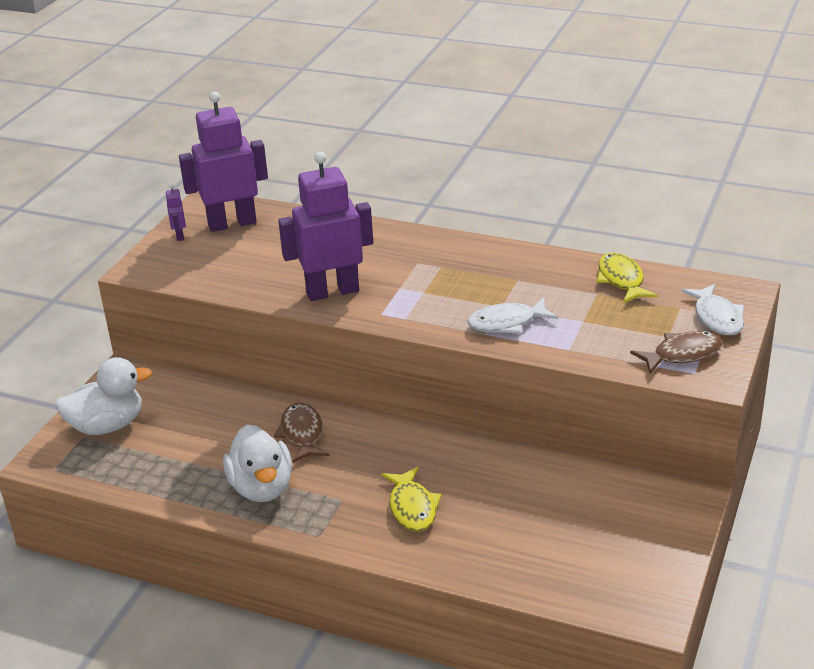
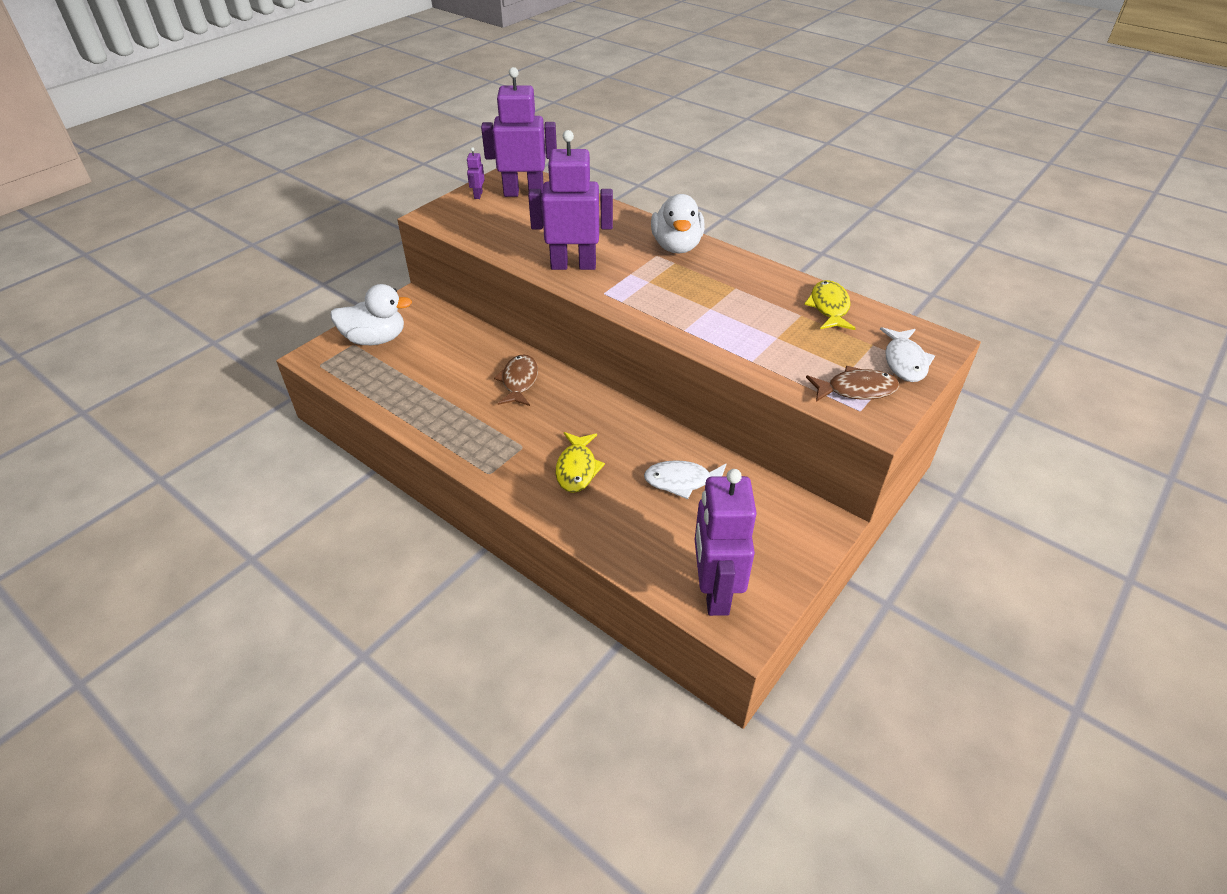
camera: 15 degrees right, 10 degrees up
(262, 488) = (465, 420): white duck -> white duck (676, 246)
(507, 323) = (707, 324): white fish -> white fish (682, 481)
(609, 588) = (714, 591): none -> purple robot

